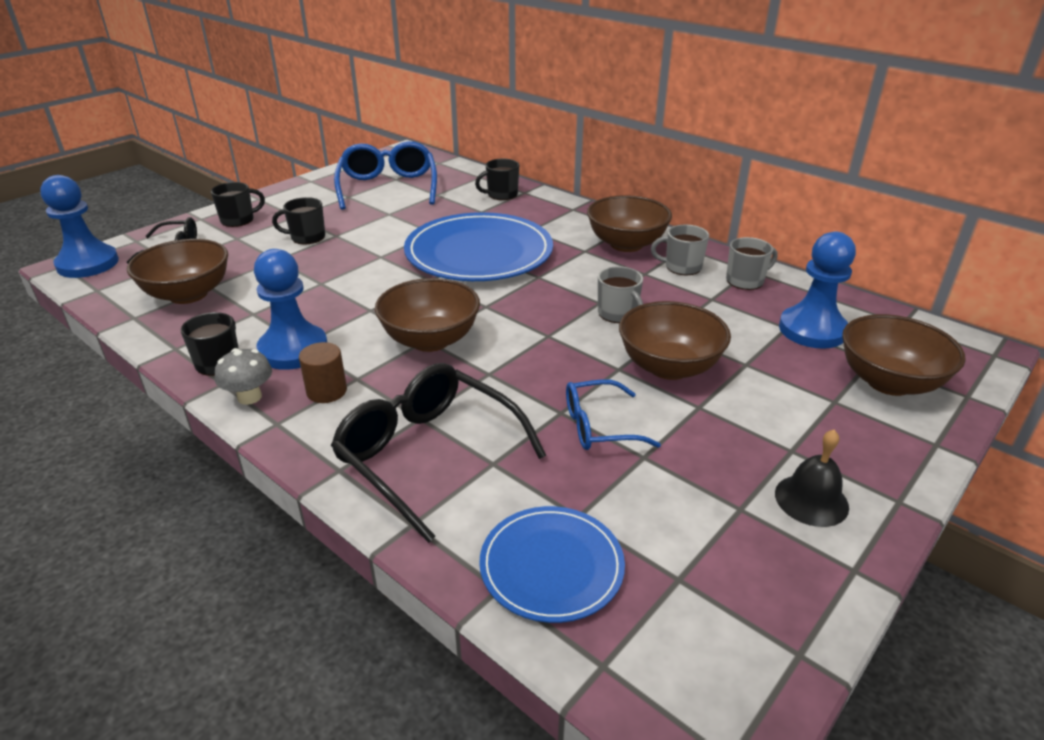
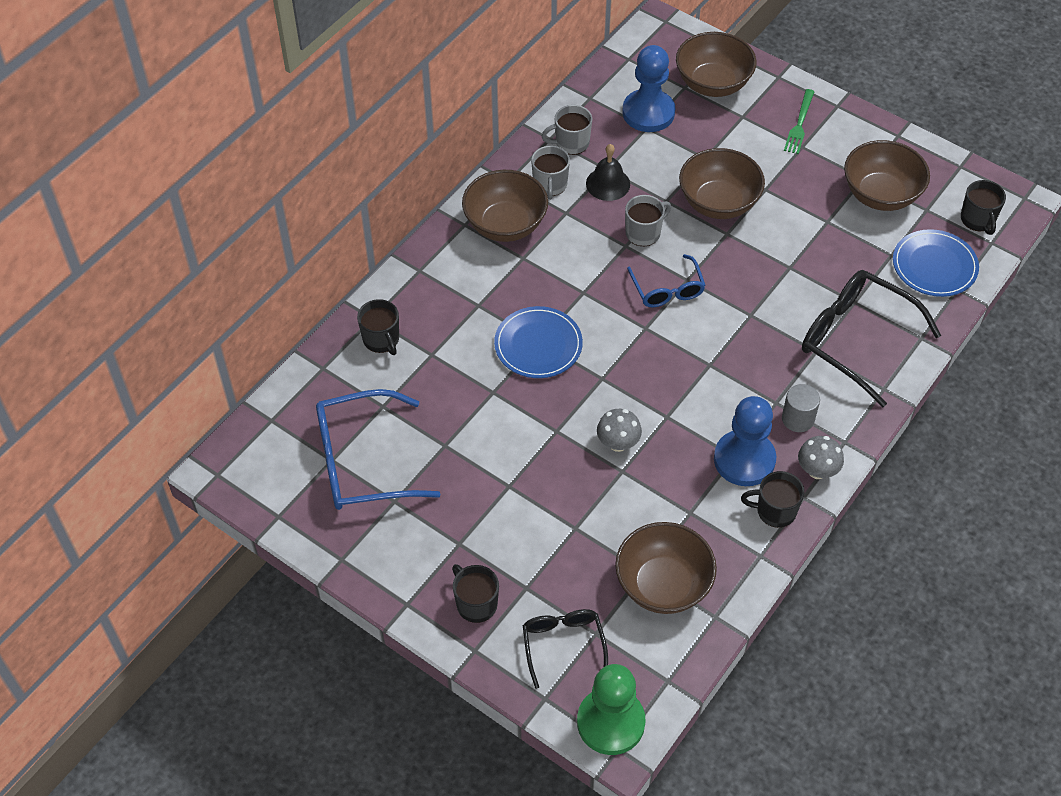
camera: 95 degrees left, 20 degrees up
(88, 264) = (610, 722): blue pawn -> green pawn
(307, 237) = (517, 514): black mug -> black mug (978, 220)
(326, 391) = (798, 419): brown cylinder -> grey cylinder
(352, 283) = (618, 443): none -> grey mushroom
(428, 454) = (855, 339): black glasses -> black glasses turned 90 degrees clockwise
(430, 340) = (710, 361): brown bowl -> brown bowl (880, 195)
(479, 253) = (538, 345): blue plate -> blue plate, size x0.56
(598, 426) = (801, 245): blue glasses -> blue glasses (667, 290)
(746, 281) = (571, 143): grey mug -> grey mug turned 75 degrees counterclockwise
(811, 500) = (847, 144): black bell -> black bell (608, 184)
(839, 453) = (799, 124): none -> green fork

